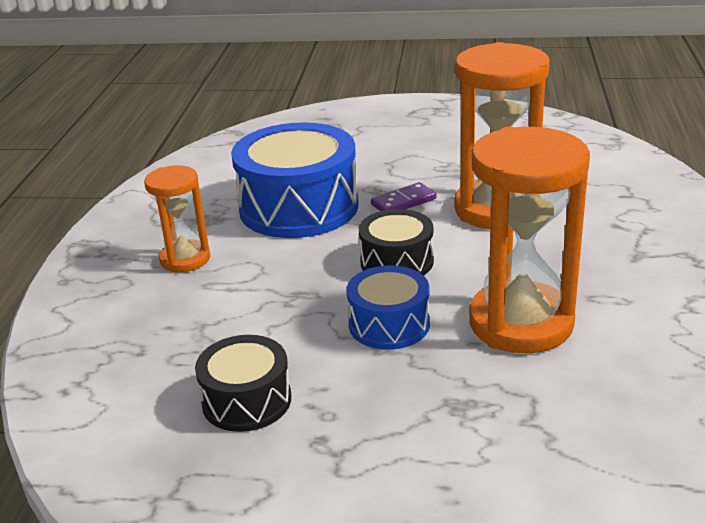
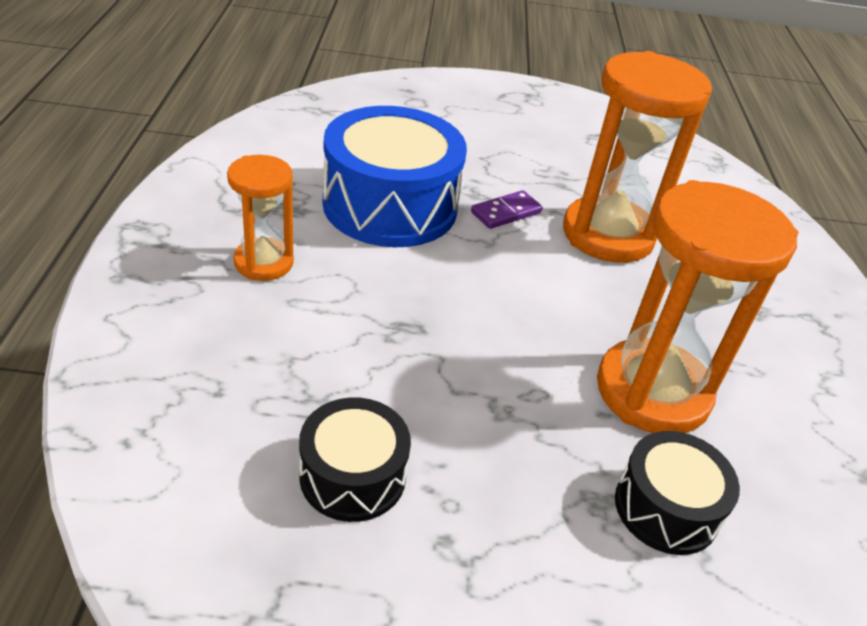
camera: 10 degrees left, 10 degrees up
(389, 324) = (508, 379): blue drum -> none
(397, 262) = (507, 293): black drum -> black drum (666, 508)

